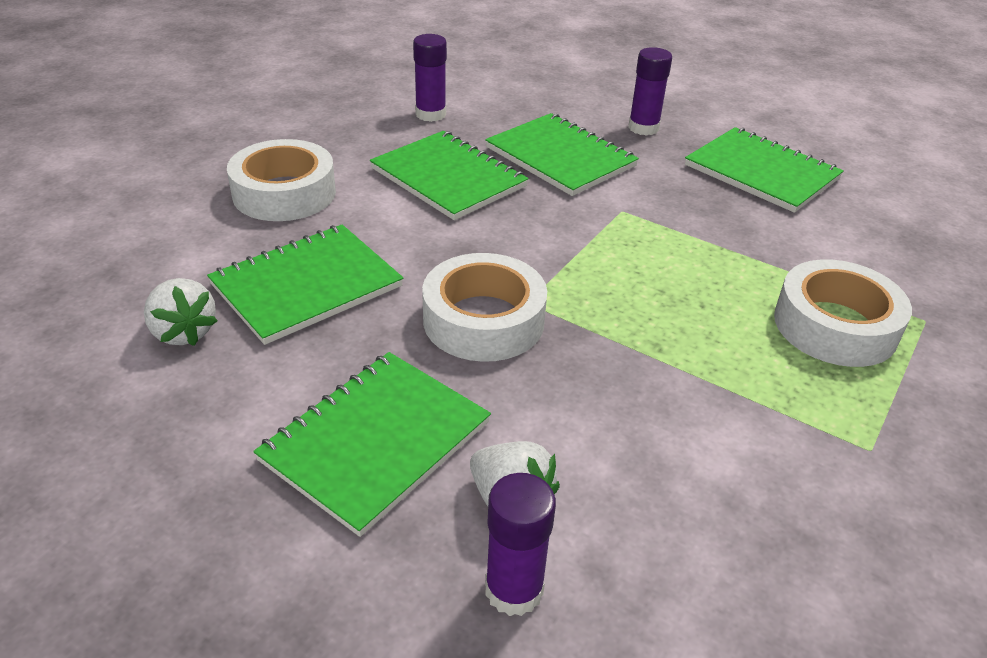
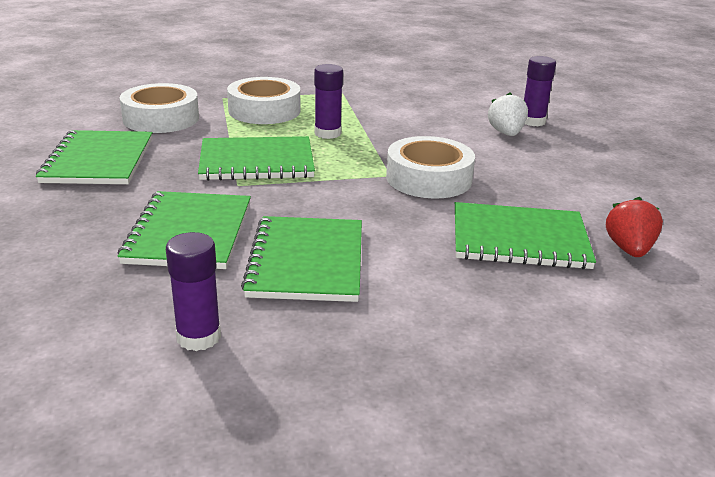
camera: 135 degrees left, 10 degrees down
(183, 332) = (629, 249): white strawberry -> red strawberry
(284, 193) = (467, 319): white tape -> white tape (161, 118)
(376, 441) = (546, 166): green notebook -> green notebook (256, 161)
(643, 128) = (71, 221): purple glue stick -> purple glue stick (327, 133)

